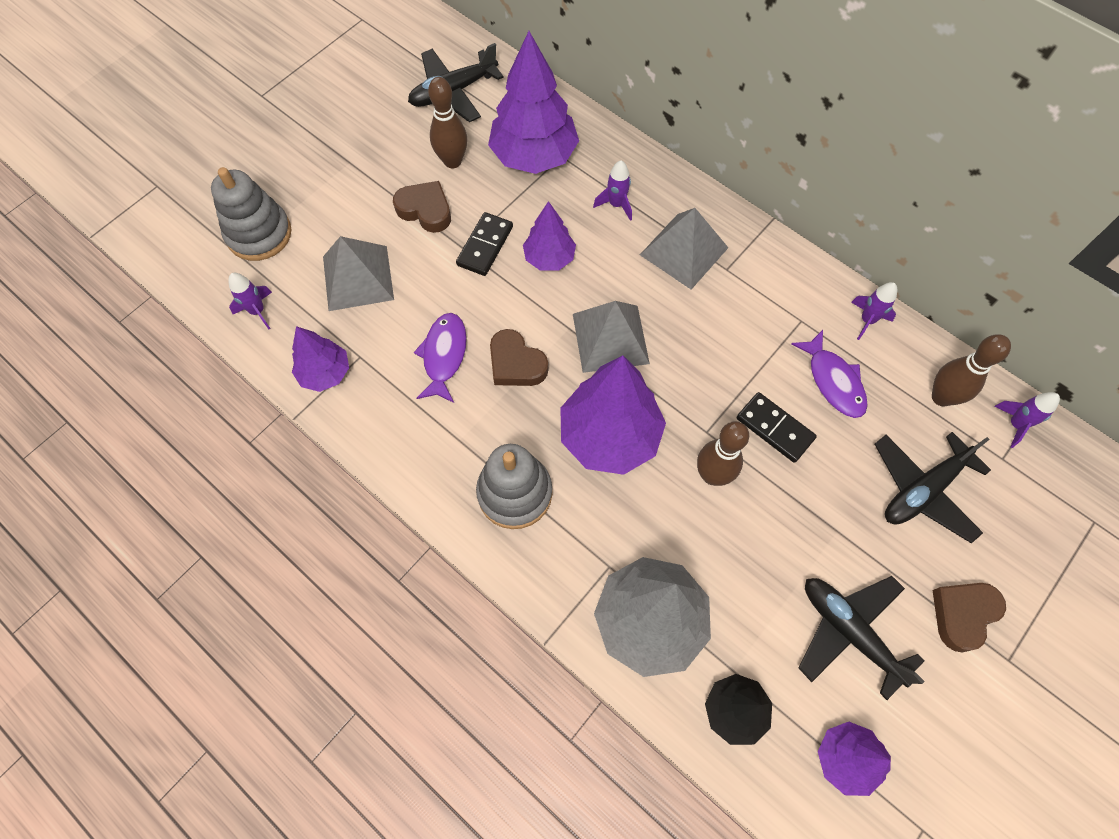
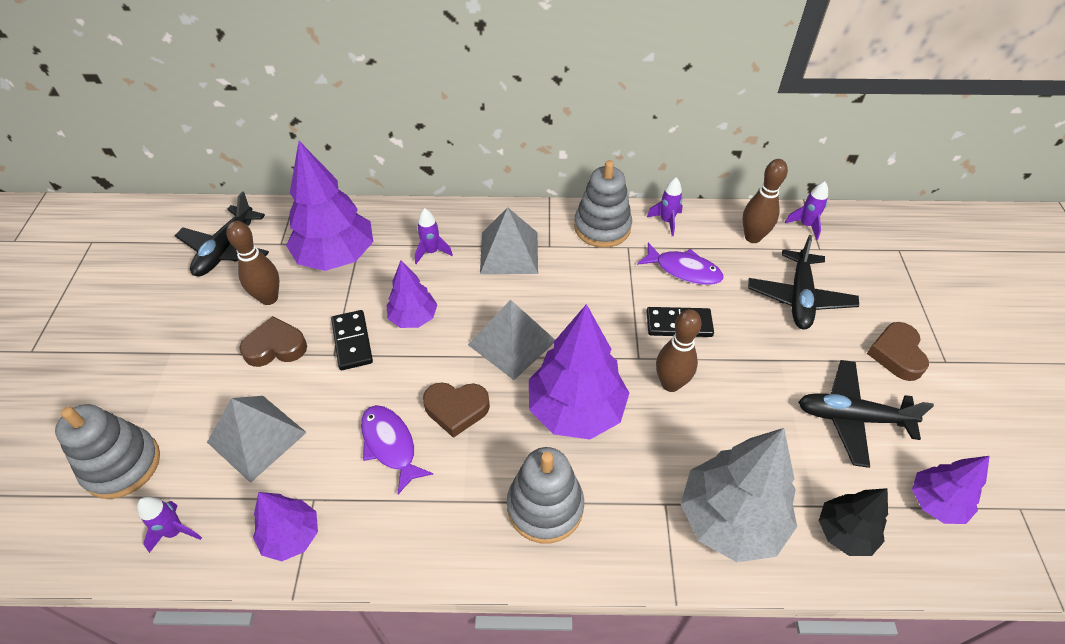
camera: 40 degrees left, 15 degrees down
(795, 284) = (602, 227): none -> grey stacking toy

